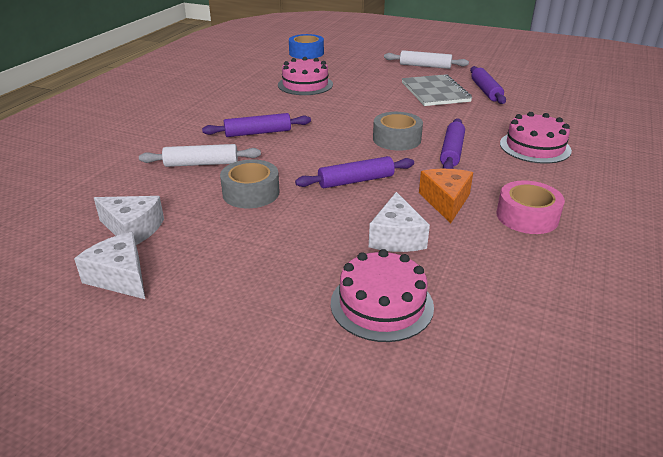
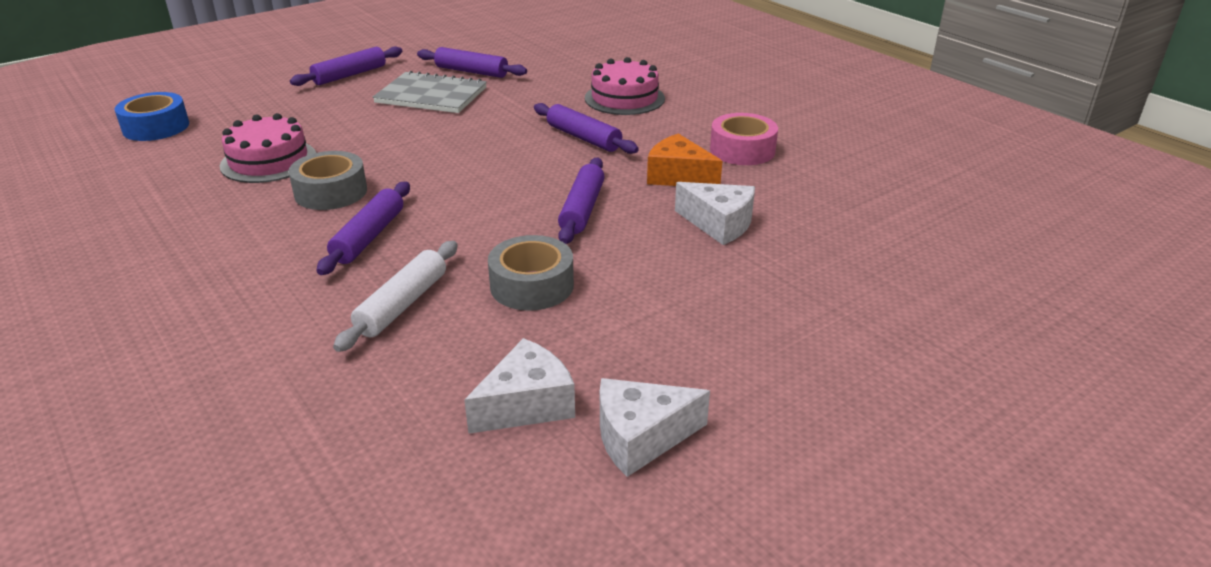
camera: 60 degrees left, 0 degrees up
(381, 304) = (824, 269): pink cake -> none
(396, 139) = (516, 155): grey tape -> grey tape (331, 192)
(425, 66) = (349, 75): white rolling pin -> purple rolling pin

